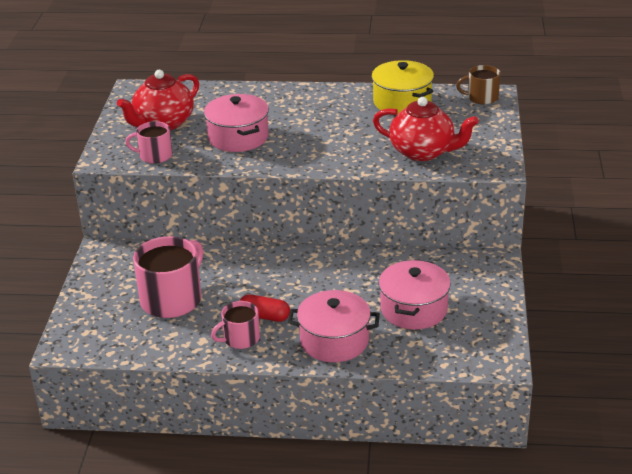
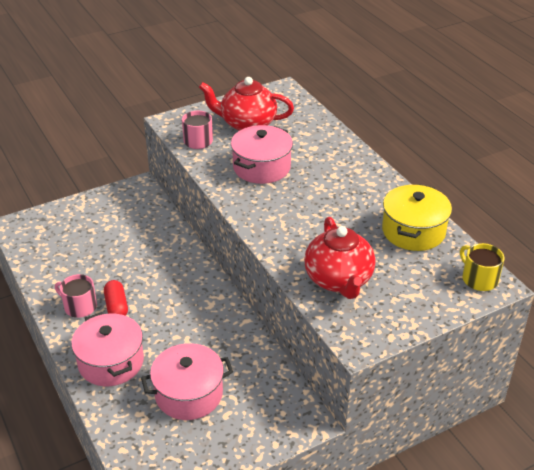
camera: 55 degrees right, 5 degrees up
(172, 299) = (104, 248): pink mug -> none
(482, 97) = (479, 279): brown mug -> yellow mug

